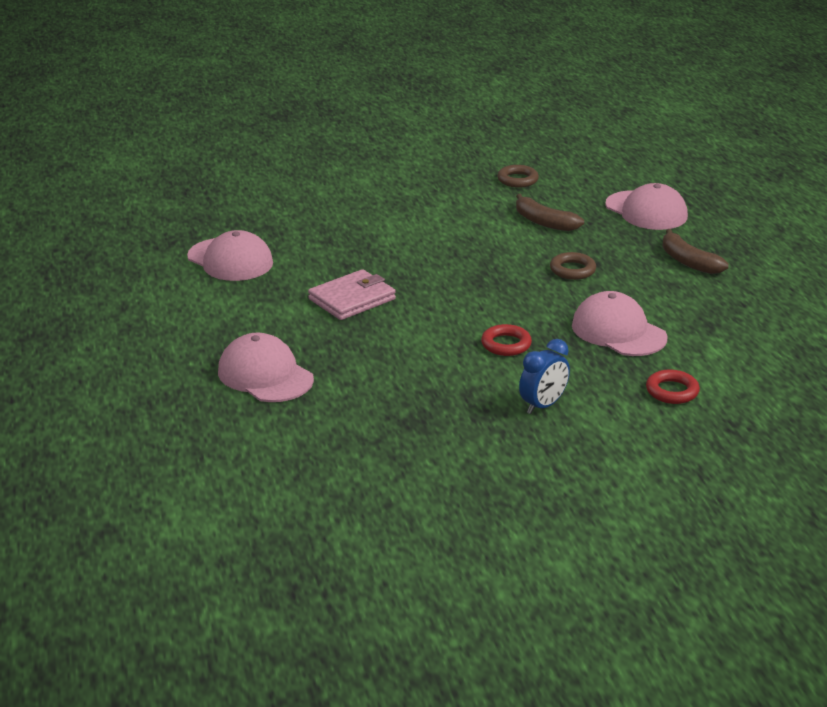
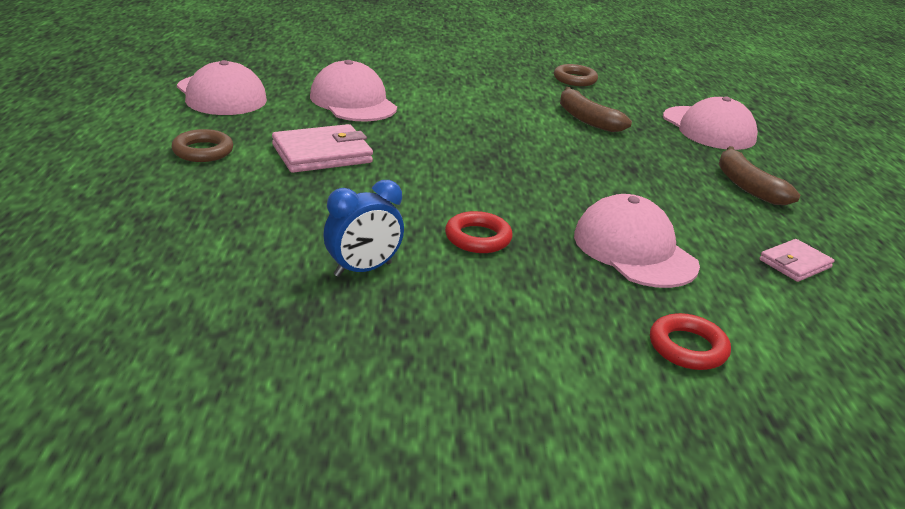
camera: 10 degrees right, 0 degrees up
(265, 375) = (148, 216): pink cap -> pink cap (353, 102)
(543, 406) = (488, 330): blue clock -> blue clock (363, 269)
(572, 270) = (601, 170): brown ring -> brown ring (203, 151)
(732, 319) = (795, 263): none -> pink wallet

